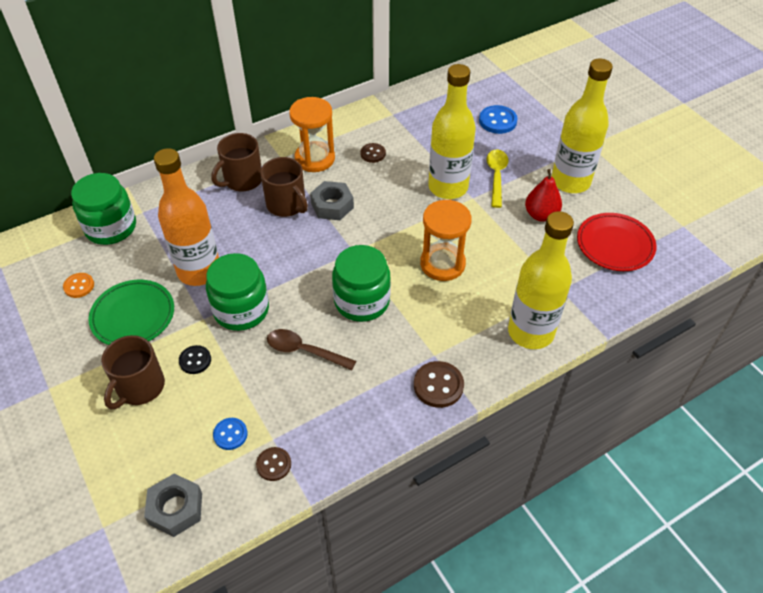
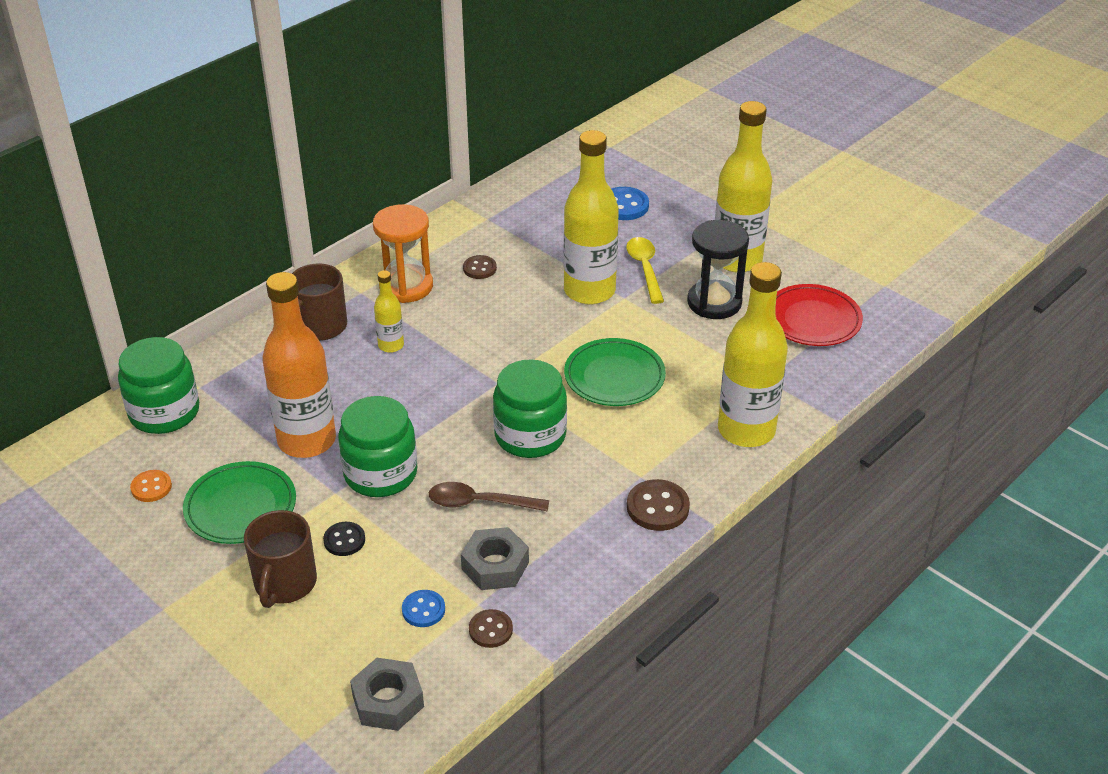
camera: 15 degrees left, 10 degrees down
(287, 205) = (391, 345): brown mug -> yellow bottle
(332, 205) = (450, 336): grey nut -> grey nut (495, 566)
(442, 264) = (614, 377): orange hourglass -> green plate
(541, 215) = (714, 302): red pear -> black hourglass

